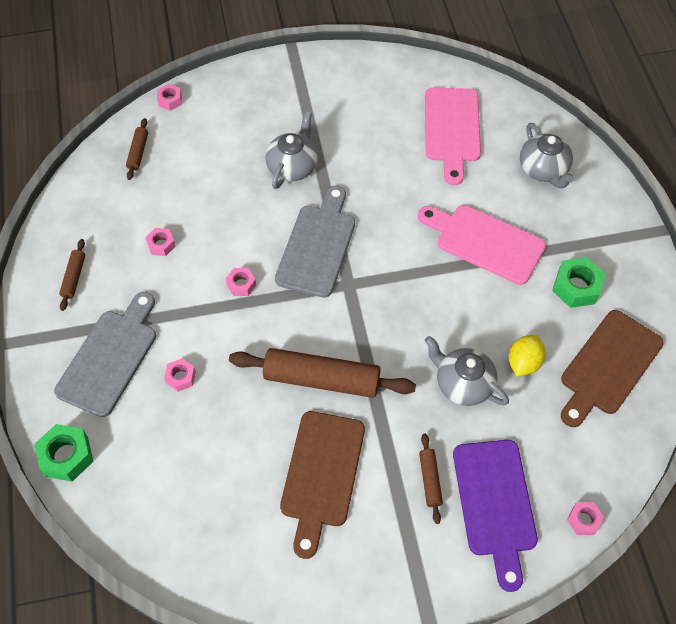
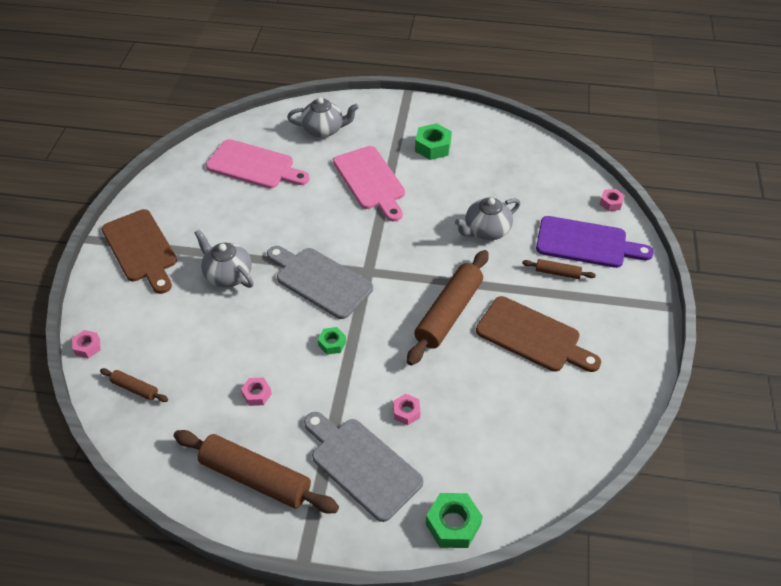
camera: 70 degrees left, 10 degrees down
(74, 277) = (255, 478): brown rolling pin -> brown rolling pin, size x2.13
(241, 284) = (332, 343): pink nut -> green nut
(485, 242) = (371, 181): pink cutting board -> pink cutting board turned 75 degrees counterclockwise
(523, 363) = (482, 193): yellow lemon -> none
(608, 366) = (502, 153): brown cutting board -> brown cutting board (141, 249)

